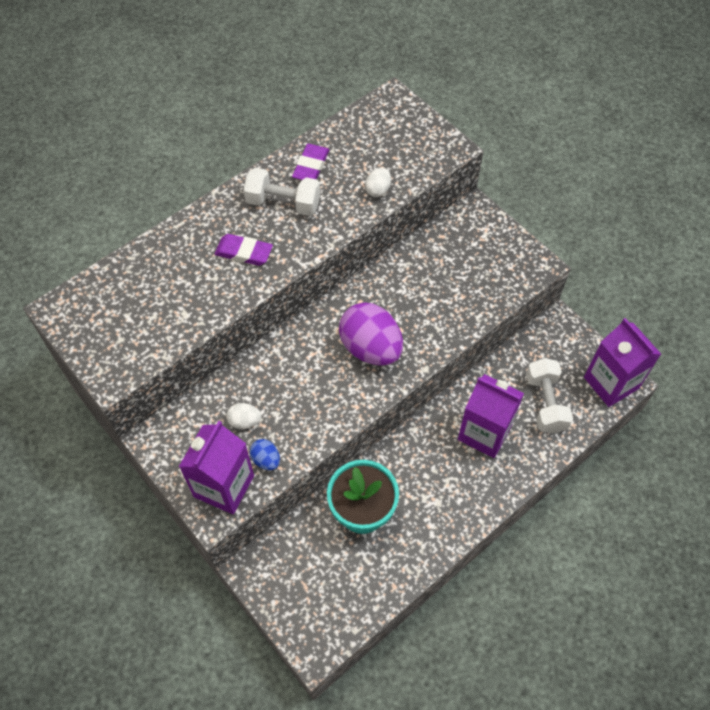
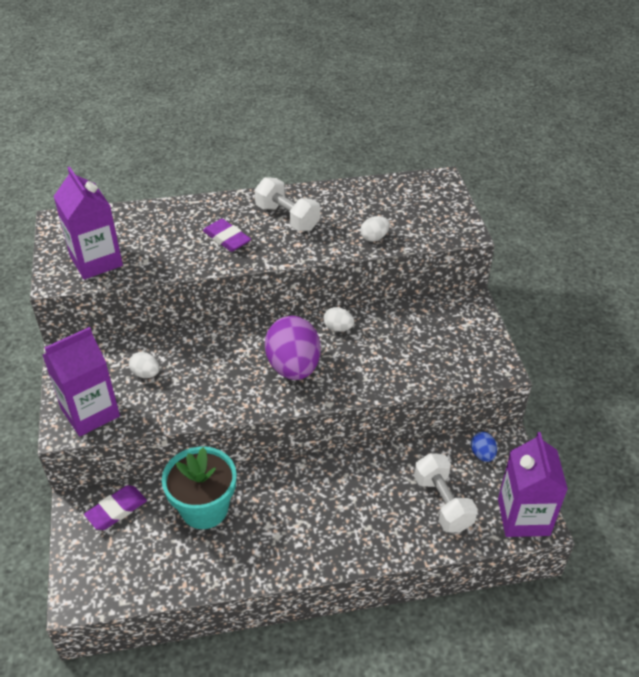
camera: 30 degrees right, 15 degrees down
(266, 460) = (139, 409): blue egg -> blue egg (482, 454)
(311, 166) = (331, 201): purple eraser -> purple eraser (116, 510)
(381, 290) = (338, 328): none -> white egg
(484, 432) = (364, 499): purple carton -> purple carton (96, 261)
(545, 403) = (442, 503): white dumbbell -> white dumbbell turned 45 degrees counterclockwise

